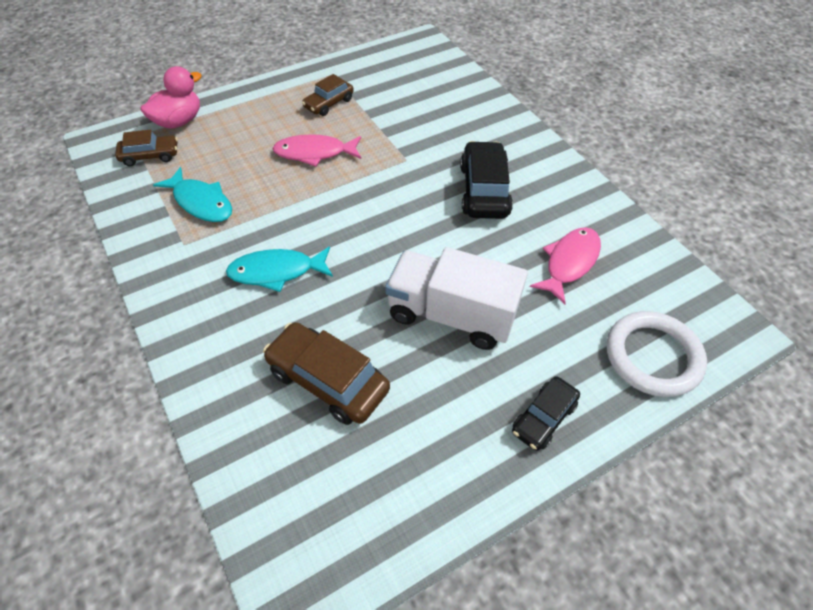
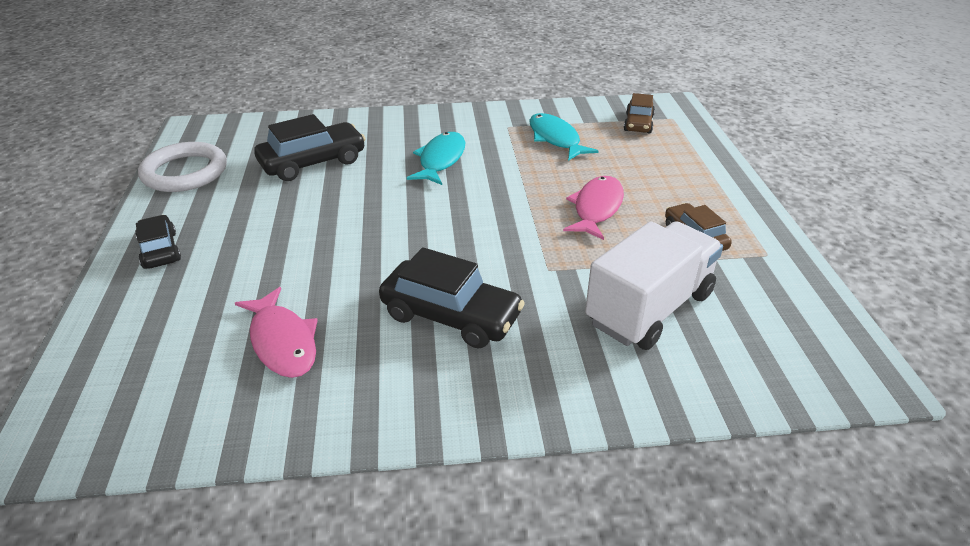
camera: 115 degrees right, 15 degrees down
(179, 121) = (690, 141): pink duck -> none
(201, 202) = (555, 139): turquoise fish -> turquoise fish turned 90 degrees clockwise
(327, 380) = (313, 162): brown car -> black car
(451, 315) = (306, 234): white truck -> white truck (649, 308)
(653, 356) = (116, 349): white ring -> white ring (185, 172)

